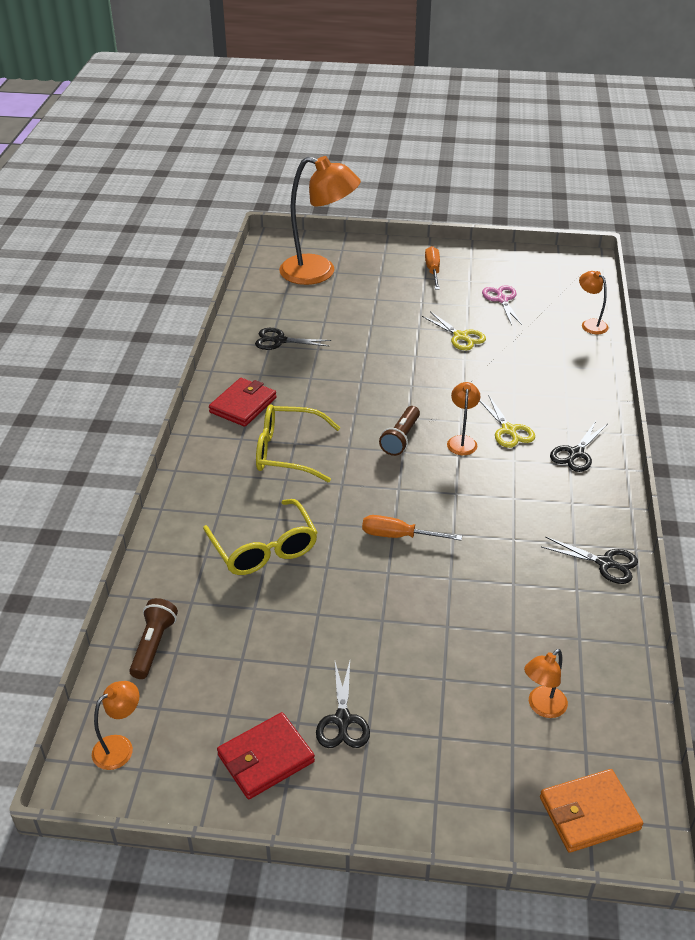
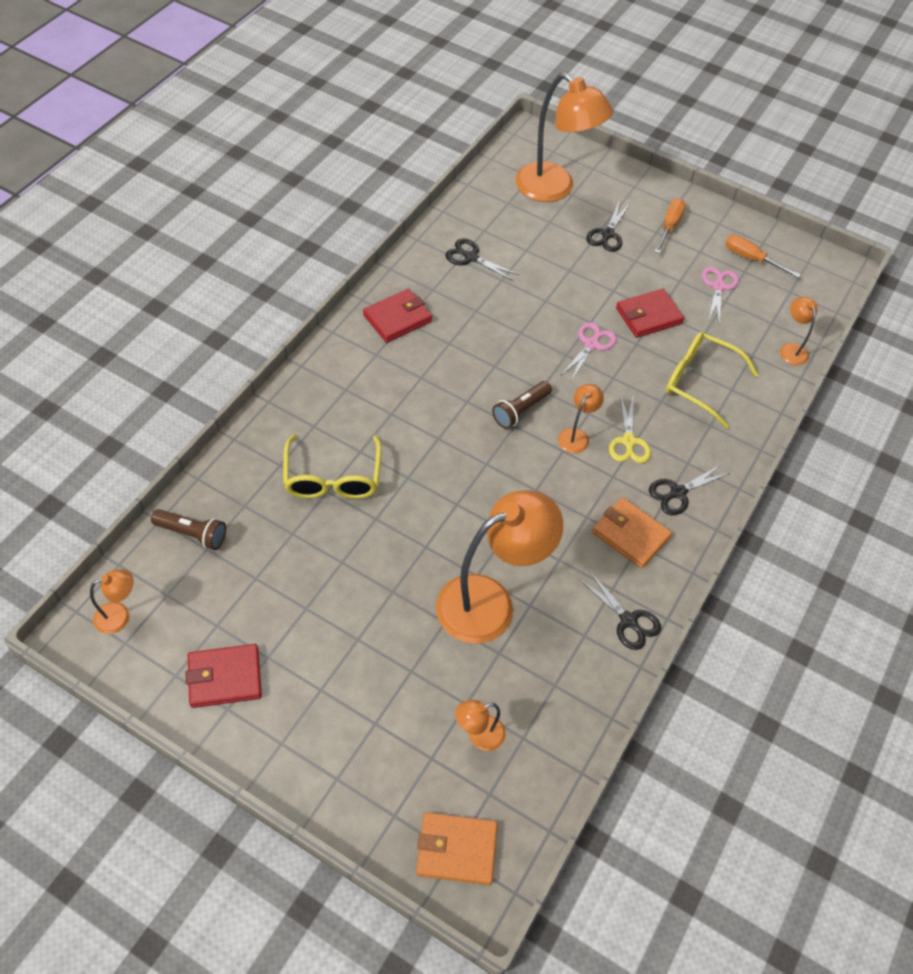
camera: 20 degrees right, 15 degrees up
(153, 645) = (192, 534): brown flashlight -> brown flashlight turned 75 degrees clockwise
(287, 452) = (408, 385): yellow glasses -> yellow glasses (699, 382)
(342, 720) = (305, 671): black scissors -> black scissors (607, 234)
(398, 536) = (456, 513): orange screwdriver -> orange screwdriver (751, 259)
(427, 371) = (591, 344): none -> pink scissors
(460, 336) = (648, 316): yellow scissors -> red wallet
(476, 594) = (490, 602): none -> orange lamp
(560, 498) = (630, 535): none -> orange wallet

